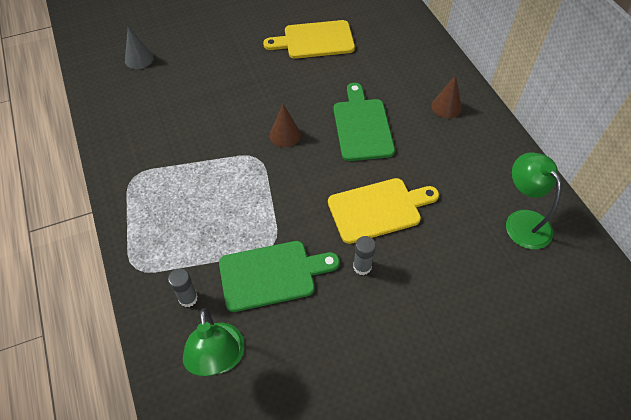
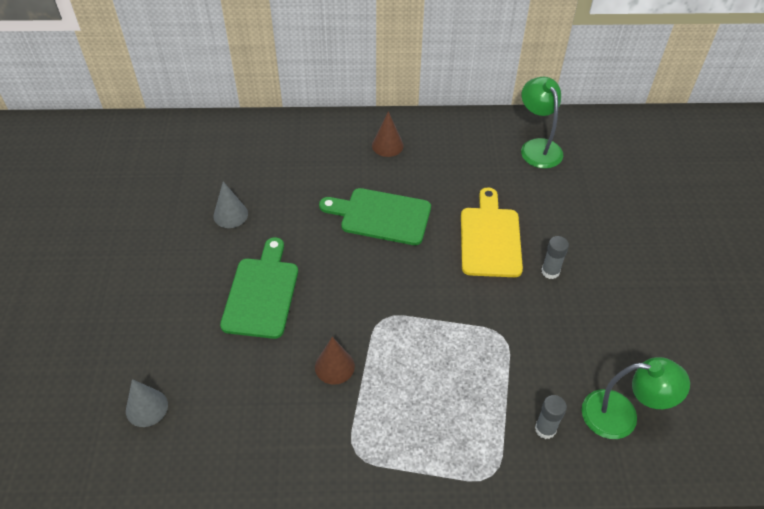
camera: 70 degrees left, 5 degrees down
(271, 275) = (538, 346): green cutting board -> green cutting board (261, 293)
(285, 135) = (361, 284): brown cone -> brown cone (334, 366)
(315, 40) = (230, 215): yellow cutting board -> grey cone
(522, 221) = (537, 147): green lamp -> green lamp turned 75 degrees clockwise

